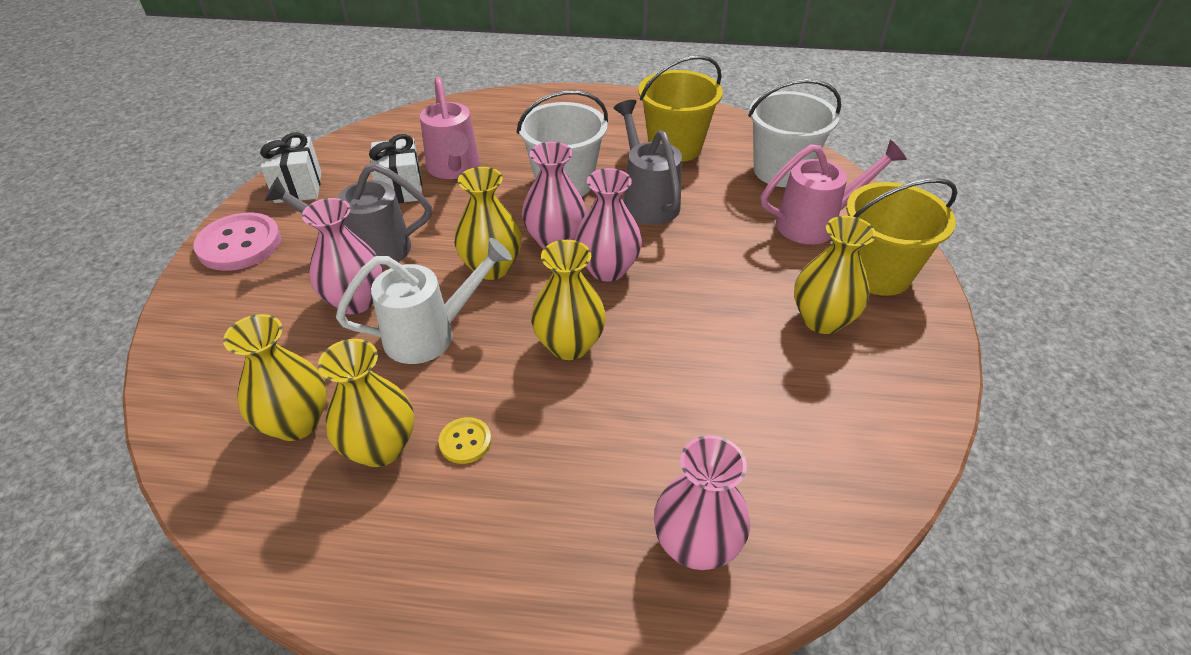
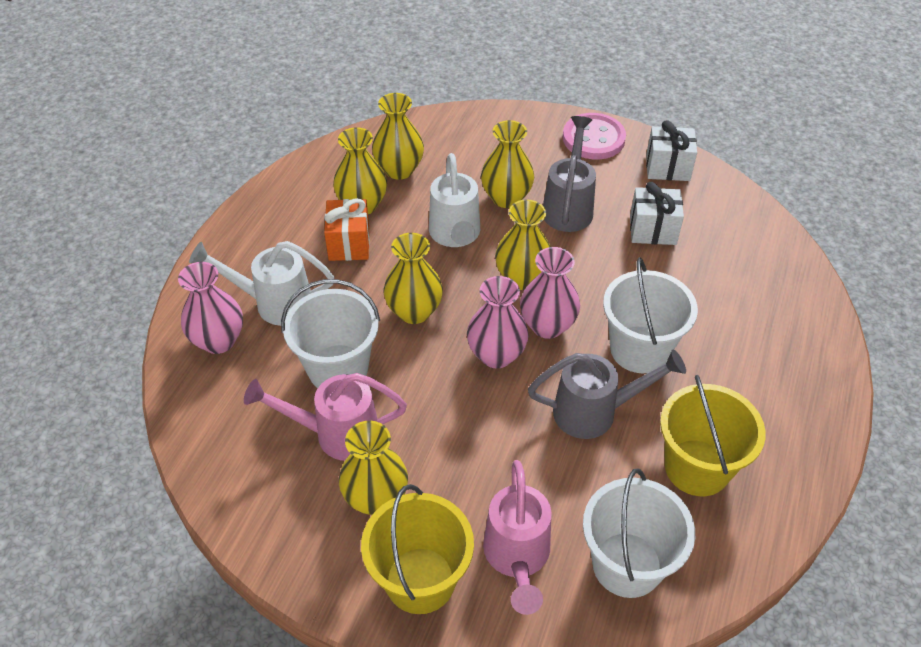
camera: 105 degrees right, 5 degrees up
(355, 301) = (506, 198): pink vase -> yellow vase
(454, 169) = (680, 269): pink watering can -> pink watering can (336, 434)
(465, 441) = (349, 244): yellow button -> orange gift
(603, 498) = (274, 303): none -> white watering can
(683, 393) = (338, 369): none -> white bucket

